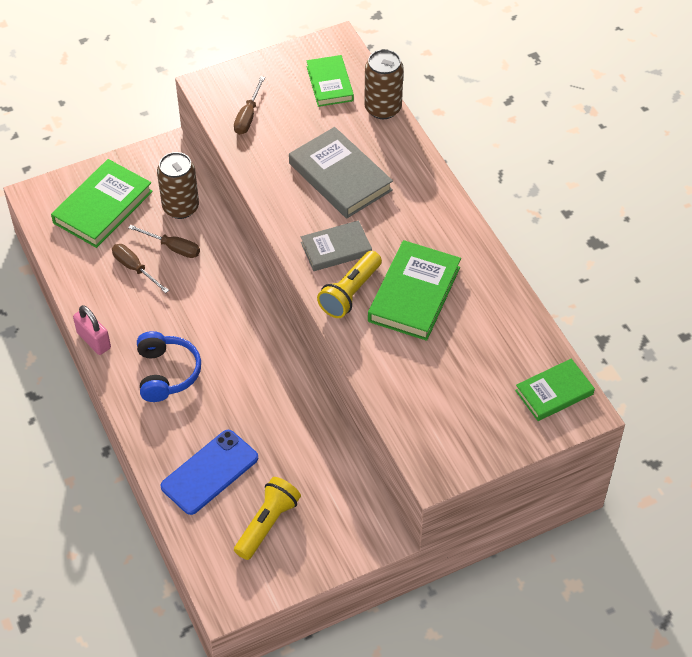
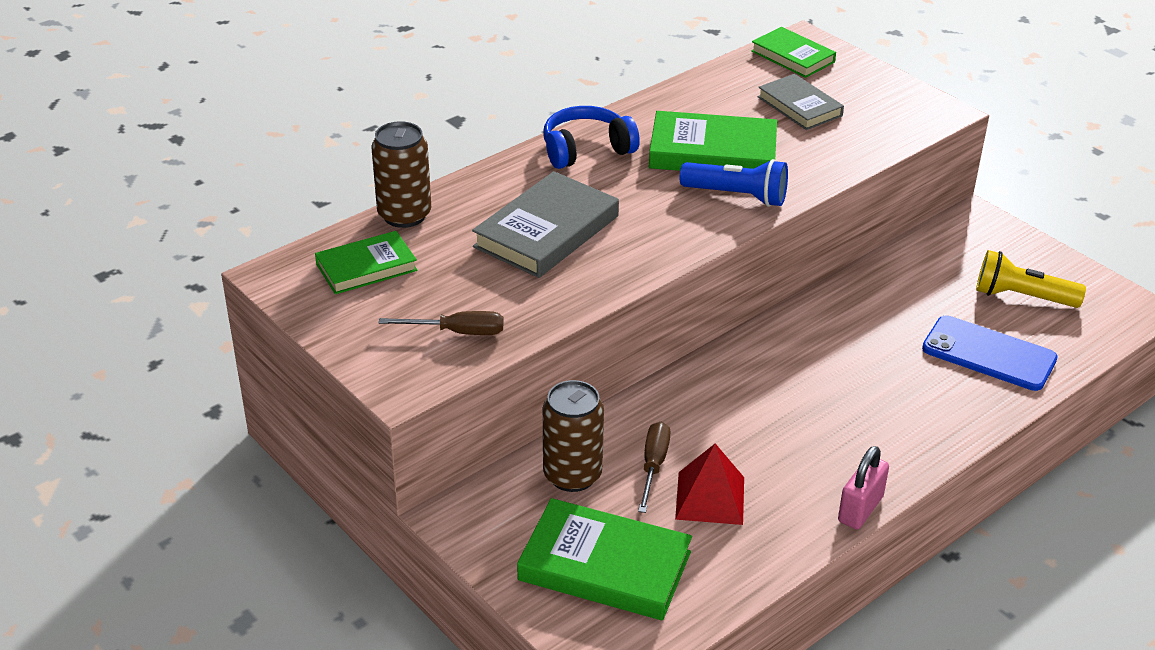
camera: 105 degrees left, 15 degrees down
(135, 268) = (710, 498): brown screwdriver -> red pyramid
(166, 373) = (871, 423): blue headphones -> blue headphones (586, 150)
(336, 249) = (672, 216): grey book -> grey book (799, 106)
(350, 293) = (737, 196): yellow flashlight -> blue flashlight

